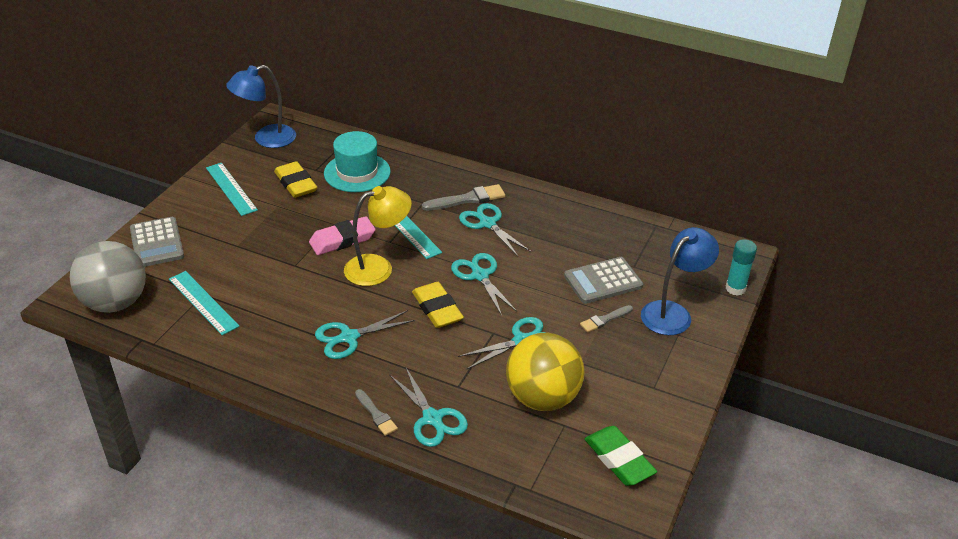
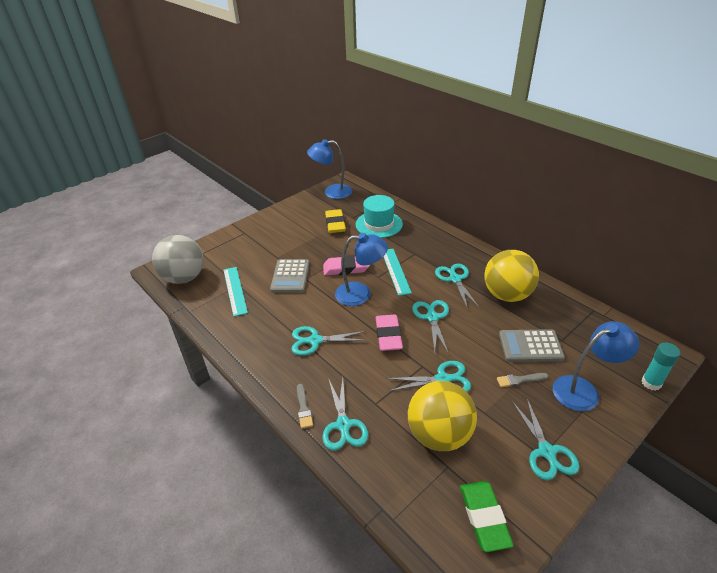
camera: 25 degrees right, 0 degrees up
(157, 243) = (230, 245): grey calculator -> grey calculator (290, 276)
(231, 188) = (293, 219): turquoise ruler -> none
(378, 267) = (361, 294): yellow lamp -> blue lamp
(437, 309) = (388, 335): yellow eraser -> pink eraser
(467, 199) = (448, 258): grey brush -> none
(556, 229) = (507, 295): none -> yellow ball
(657, 382) = (546, 451): none -> turquoise scissors

